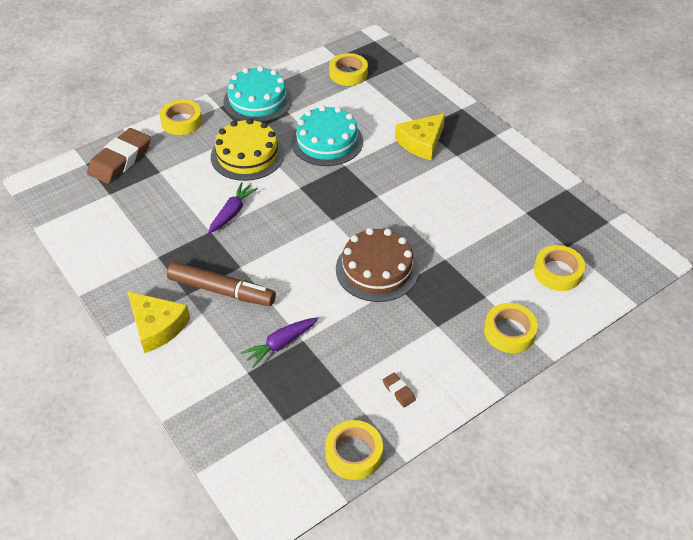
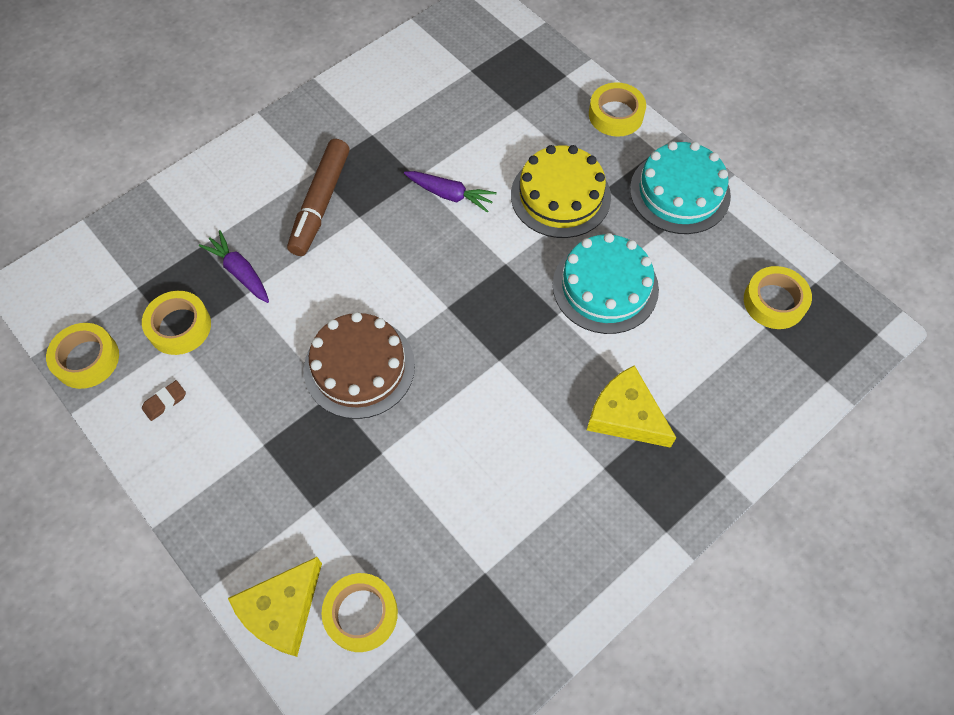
camera: 85 degrees right, 15 degrees up
(120, 160) = (531, 68): brown eraser -> none
(157, 326) = (269, 152): yellow cheese -> yellow cheese (282, 610)
(509, 332) = (250, 537): yellow tape -> yellow tape (179, 326)

